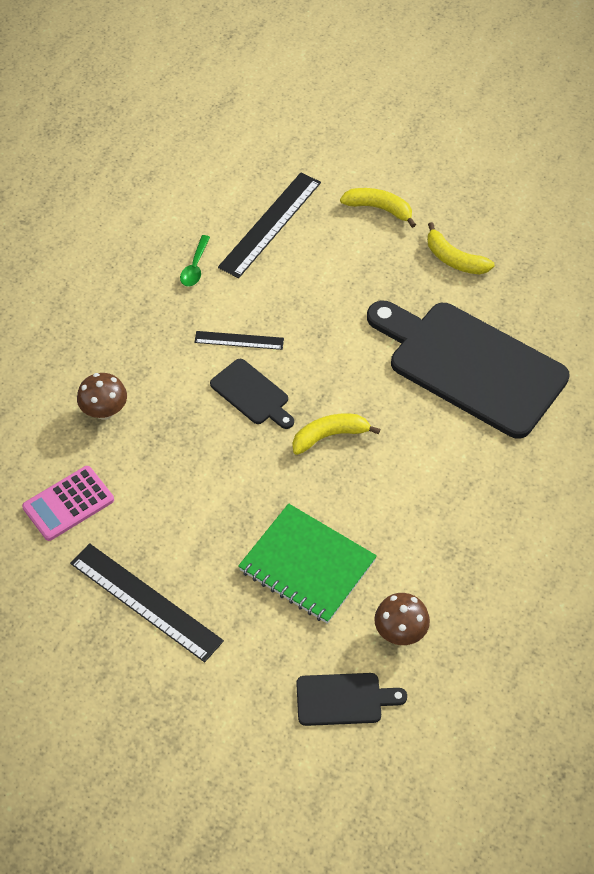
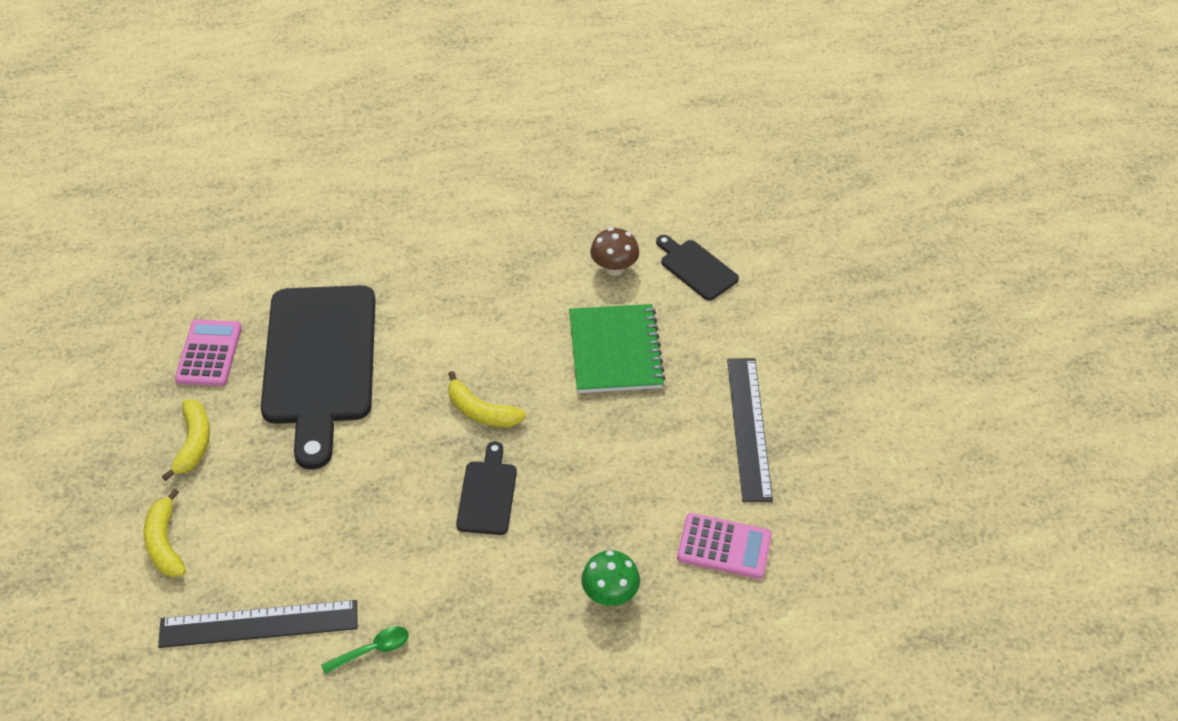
camera: 130 degrees left, 5 degrees down
(104, 411) = (610, 594): brown mushroom -> green mushroom
(239, 340) = (435, 546): black ruler -> none
(538, 306) = (209, 353): none -> pink calculator

